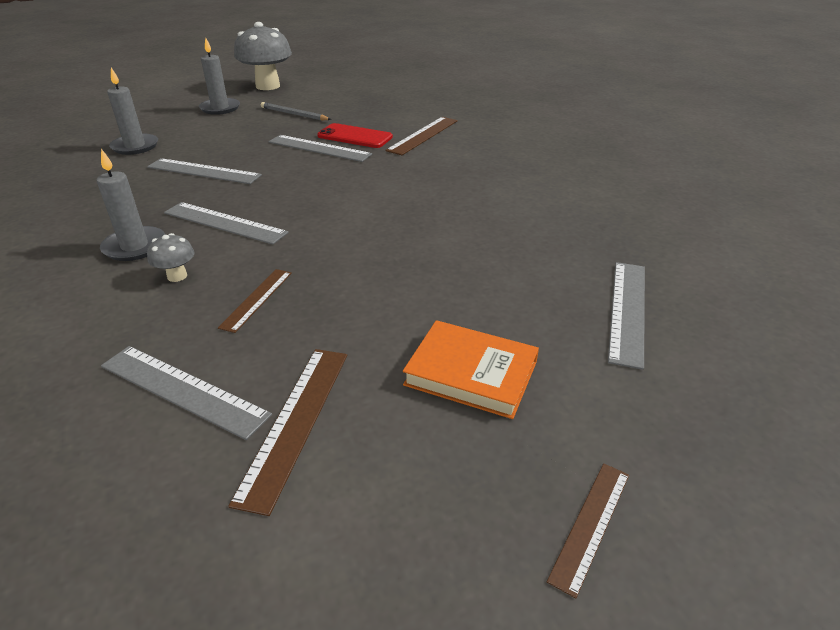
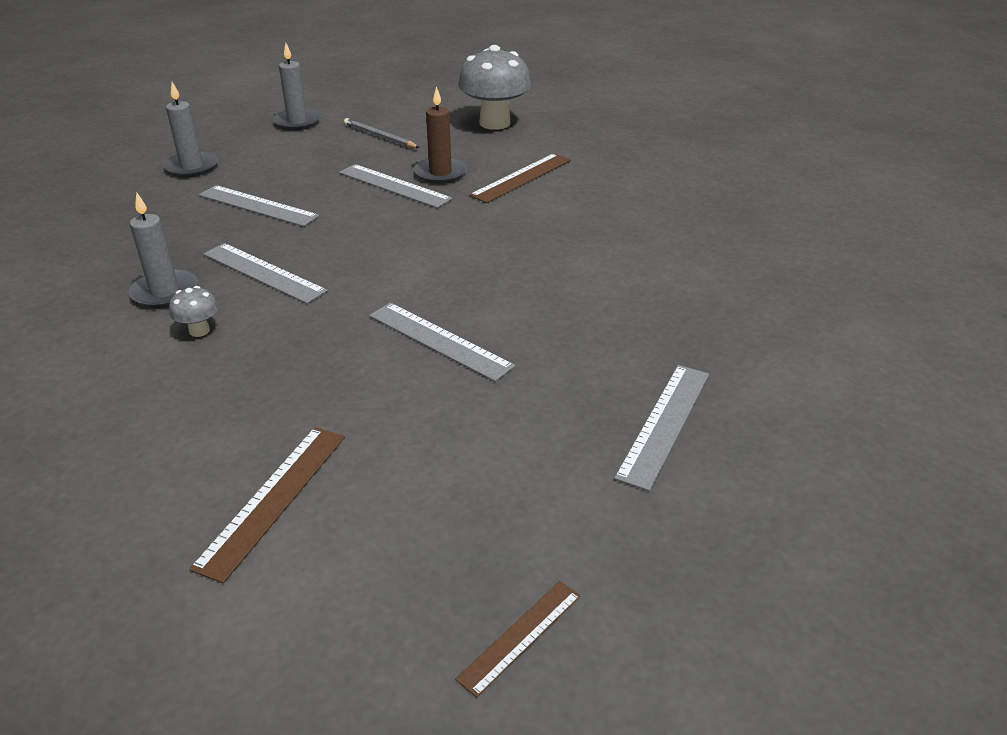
camera: 10 degrees right, 0 degrees up
(182, 390) = (175, 453): grey ruler -> grey ruler (439, 340)
(257, 299) = (272, 365): brown ruler -> none
(268, 86) = (361, 94): grey mushroom -> grey mushroom (494, 123)
(355, 136) = (440, 173): red phone -> brown candle
(471, 373) = (464, 472): orange book -> none

